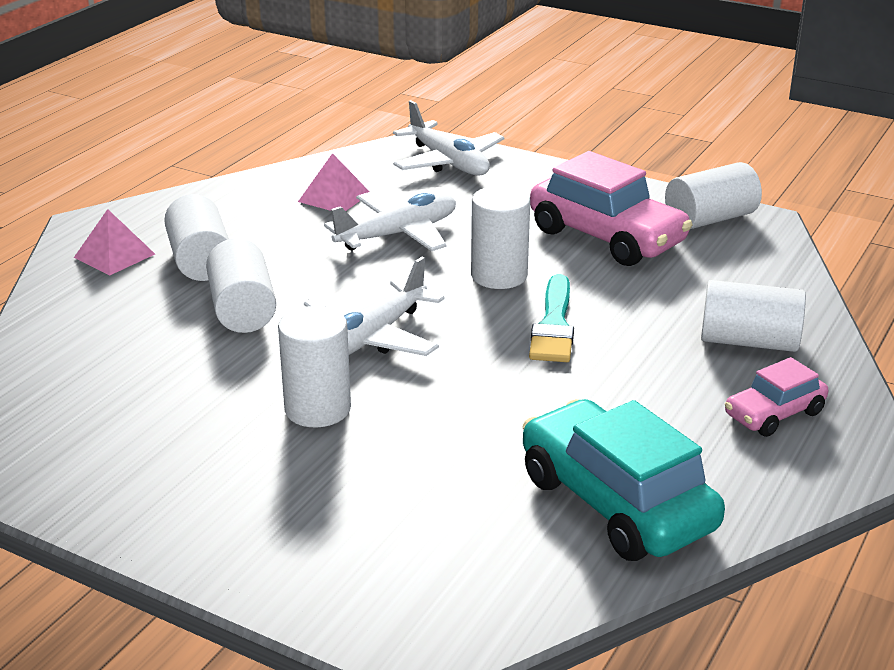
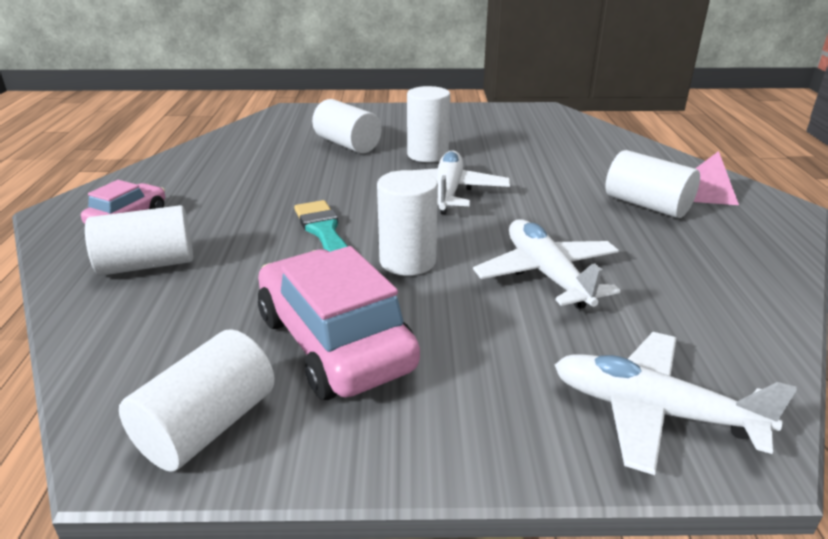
camera: 150 degrees right, 0 degrees up
(242, 310) = (555, 185): white cylinder -> white cylinder (347, 144)
(334, 197) = (672, 298): pink pyramid -> none
(398, 234) = (546, 274): white plane -> white plane turned 135 degrees clockwise
(607, 237) = (334, 343): pink car -> pink car turned 45 degrees clockwise
(616, 503) = (227, 158): turquoise car -> none

